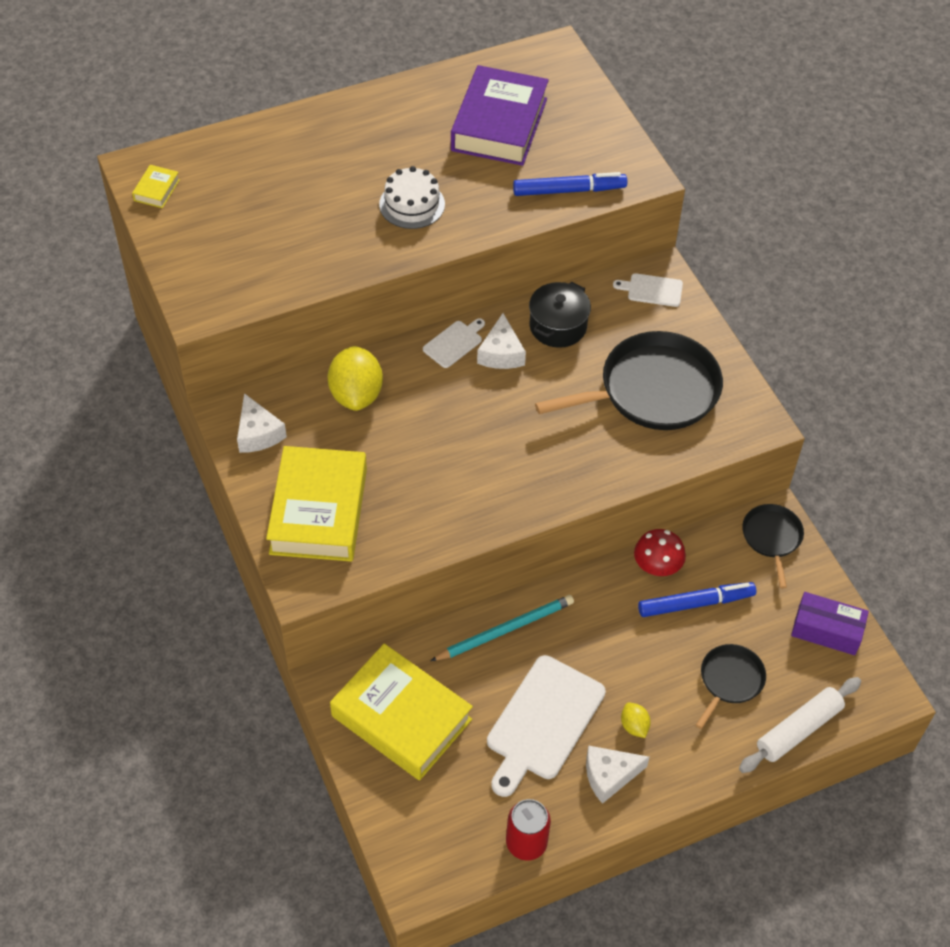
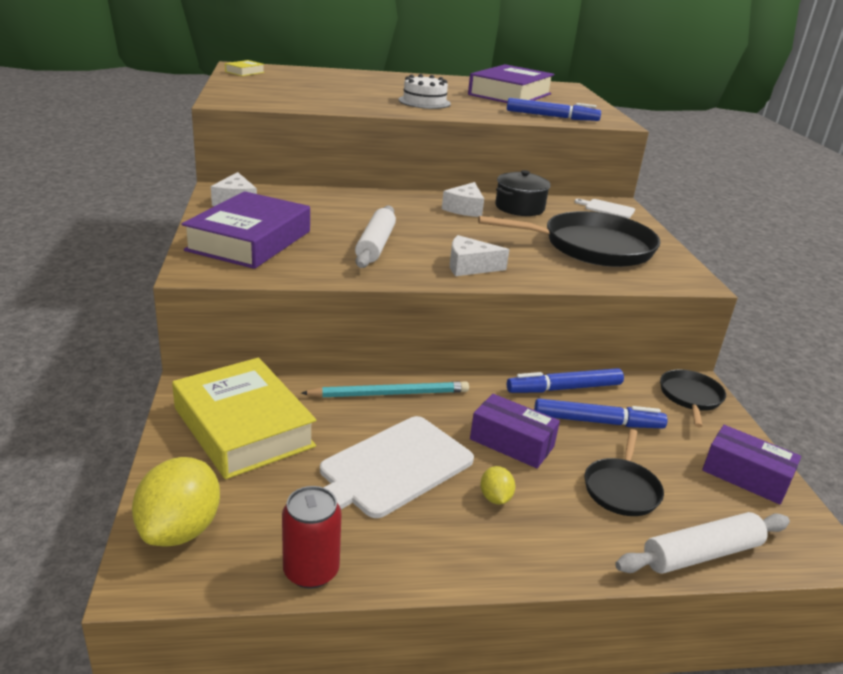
camera: 15 degrees right, 25 degrees down
(318, 511) = (249, 241): yellow book -> purple book
(356, 394) = (331, 202): yellow lemon -> yellow lemon (180, 529)
(441, 471) = (375, 245): none -> white rolling pin
(454, 343) = (428, 198): white cutting board -> none
(609, 775) = (447, 534): white cheese -> white cheese (469, 266)
(630, 657) = (511, 443): none -> purple box
(657, 566) = (564, 388): red mushroom -> blue marker
(729, 680) = (621, 489): black pan -> black pan turned 150 degrees clockwise

